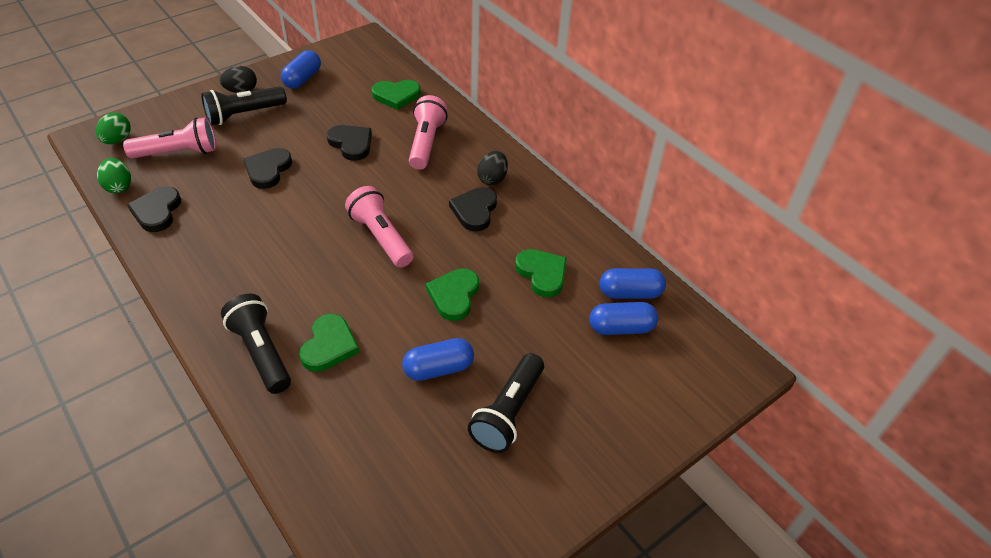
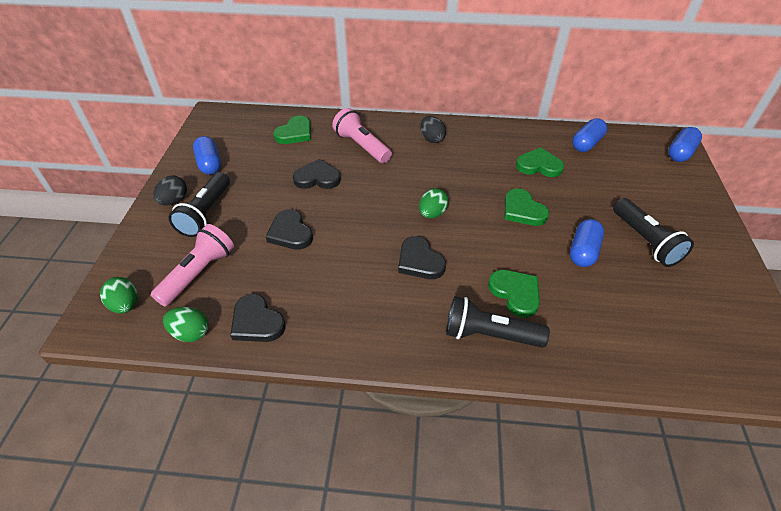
camera: 45 degrees left, 0 degrees up
(381, 237) = (432, 214): pink flashlight -> green egg
(474, 211) = (453, 161): black heart -> black heart (419, 261)
(621, 328) = (611, 162): blue capsule -> blue capsule (680, 153)

